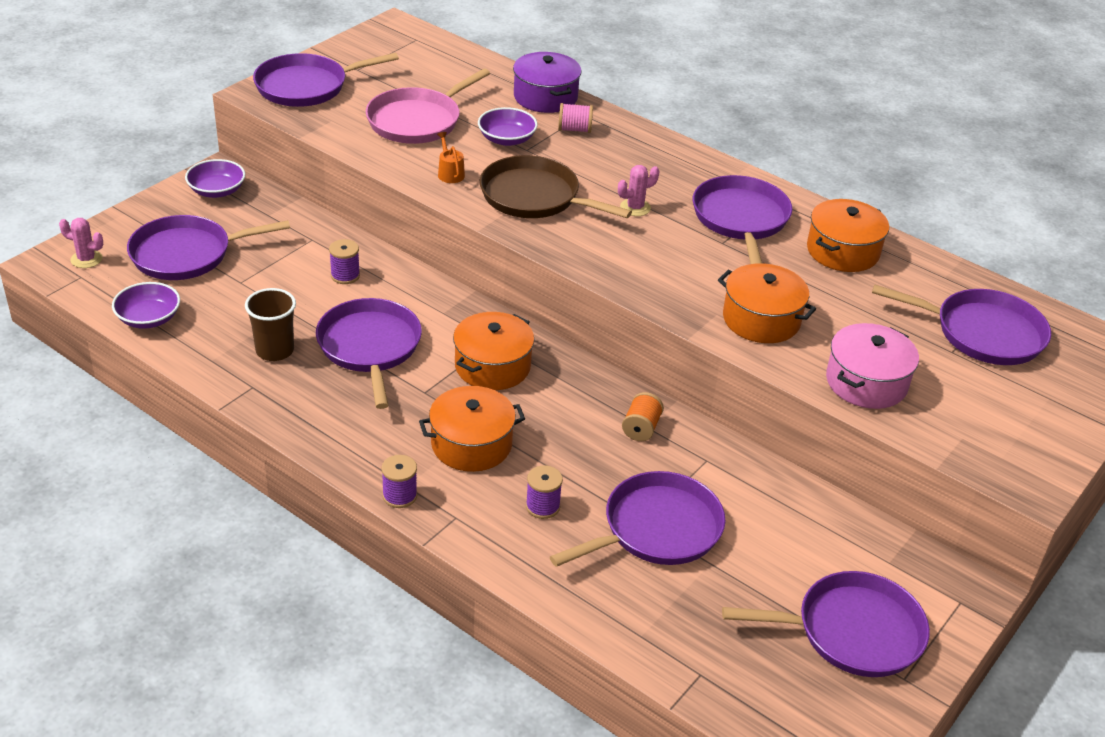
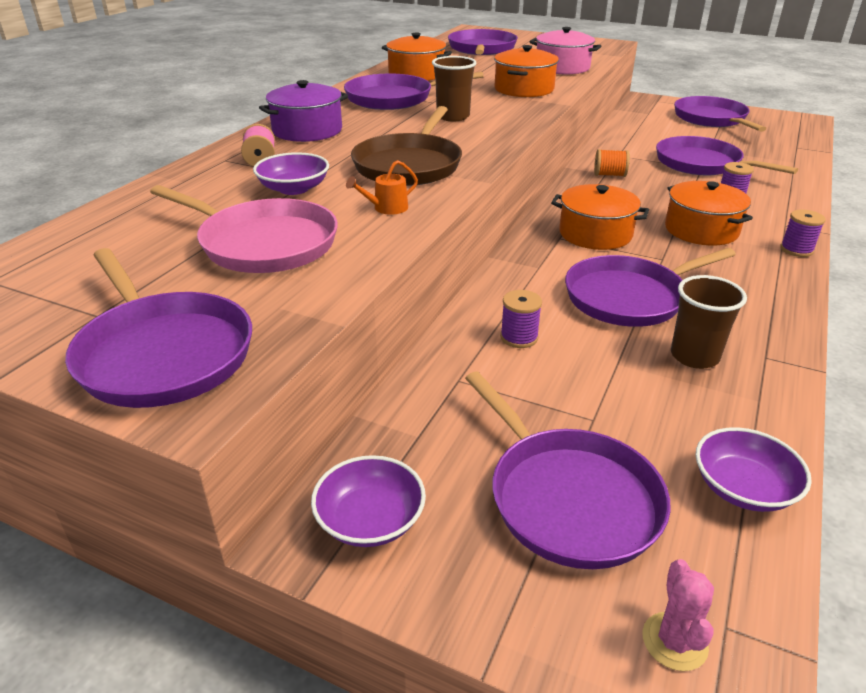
camera: 100 degrees left, 5 degrees down
(545, 97) = (185, 180): purple pot -> purple pot (307, 130)
(635, 208) = (400, 129): pink cactus -> none
(664, 245) = (453, 117): none -> brown cup

